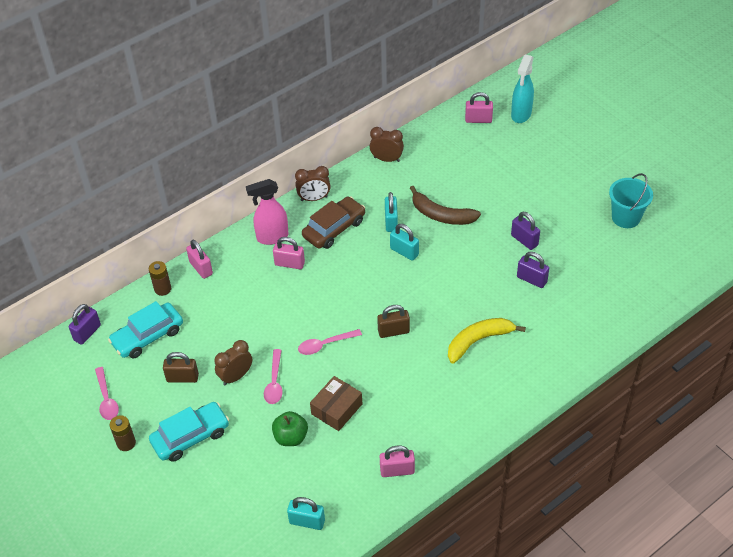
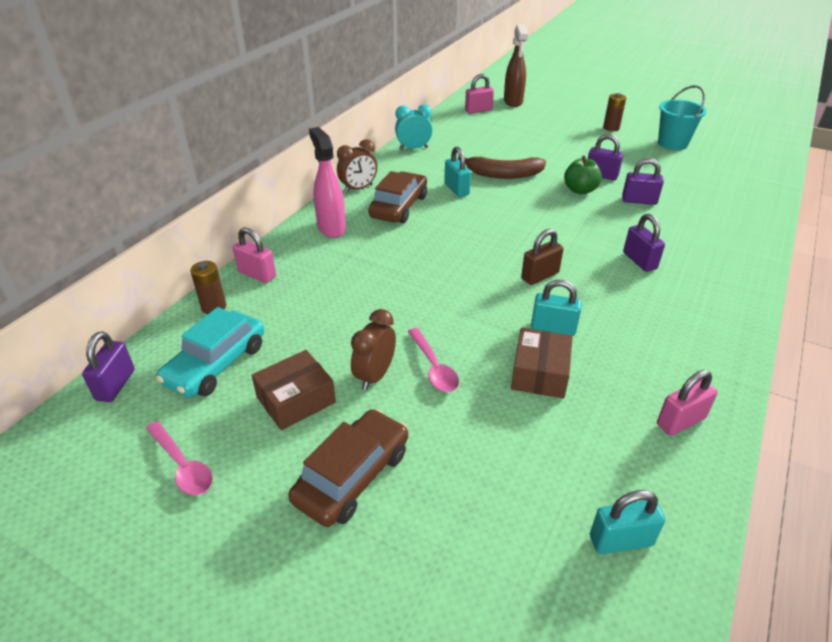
camera: 25 degrees left, 10 degrees down
(126, 443) = (245, 523): brown battery -> brown battery (611, 128)
(182, 378) = (296, 400): brown padlock -> brown box
(190, 437) = (352, 476): turquoise car -> brown car
(272, 237) = (331, 228): pink spray bottle -> pink spray bottle turned 105 degrees clockwise
(289, 264) = (368, 245): pink padlock -> none
(291, 437) = (505, 427): green apple -> green apple (580, 190)
(325, 345) = (469, 309): pink spoon -> none
(387, 159) = (413, 148): brown clock -> turquoise clock
(404, 252) = (491, 208): turquoise padlock -> turquoise padlock (553, 328)
(478, 341) = (639, 261): yellow banana -> purple padlock
(521, 115) = (513, 102): turquoise spray bottle -> brown spray bottle

